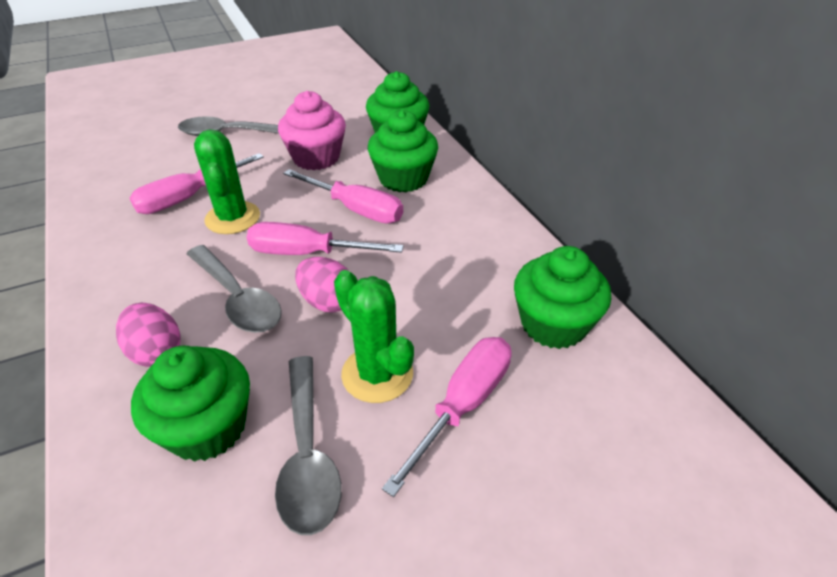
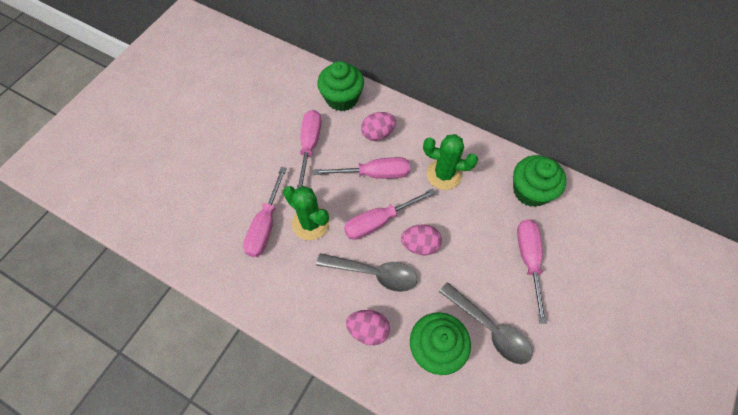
camera: 35 degrees left, 20 degrees up
(229, 134) = (229, 156): grey spoon -> none
(316, 158) = (309, 146): pink cupcake -> pink screwdriver
(377, 374) = (481, 270): green cactus -> green cactus (444, 174)
(403, 178) = (378, 134): green cupcake -> pink egg

